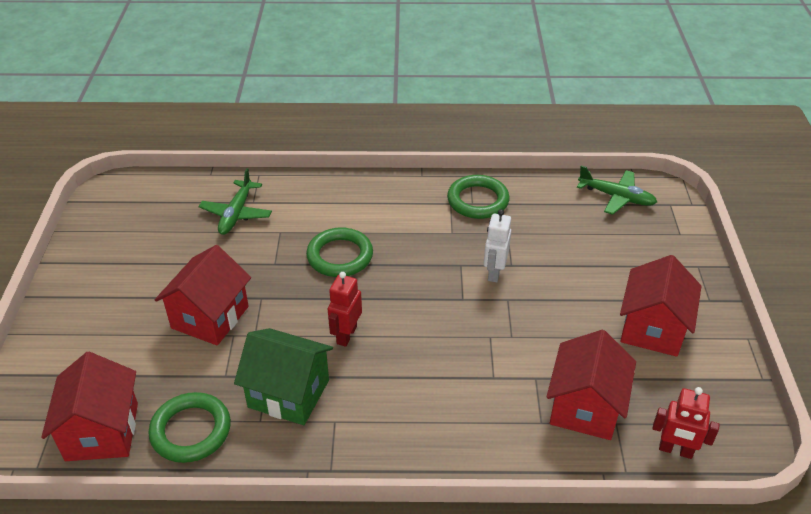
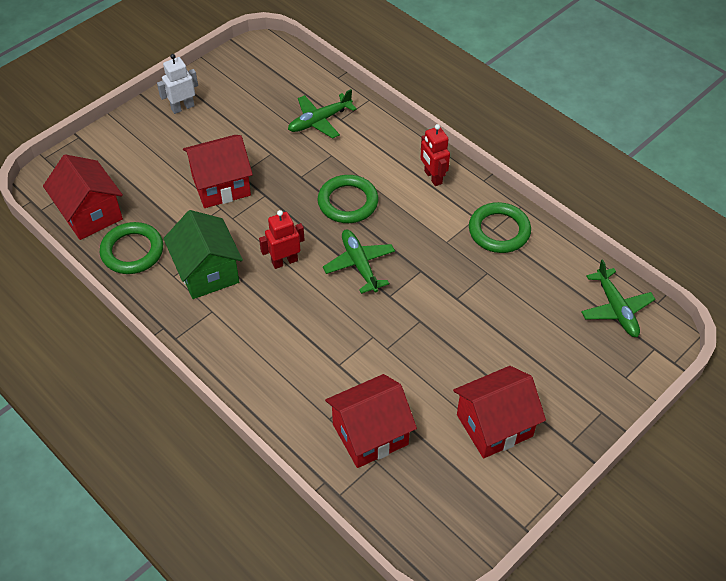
camera: 45 degrees right, 10 degrees up
(102, 431) = (90, 214): red house -> red house turned 75 degrees counterclockwise
(410, 293) = (360, 265): none -> green plane
(494, 272) = (436, 294): white robot -> white robot (182, 107)
(675, 450) = (390, 512): red robot -> red robot (432, 177)

